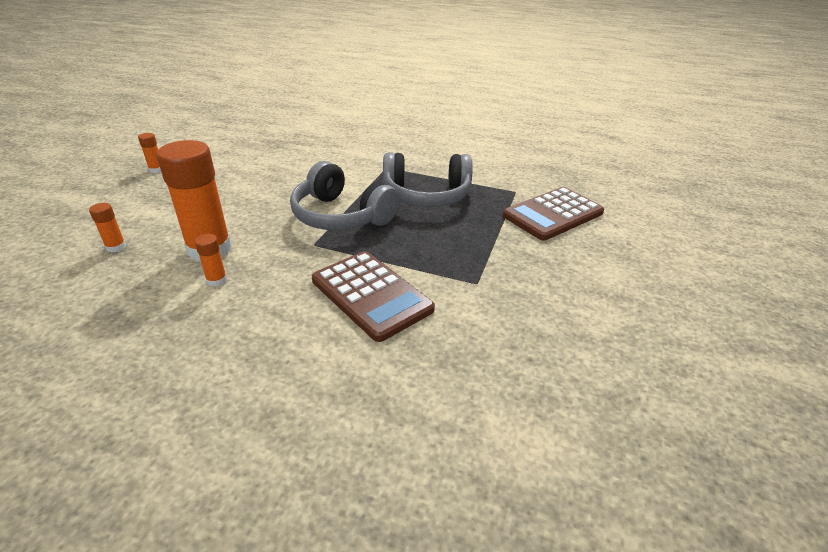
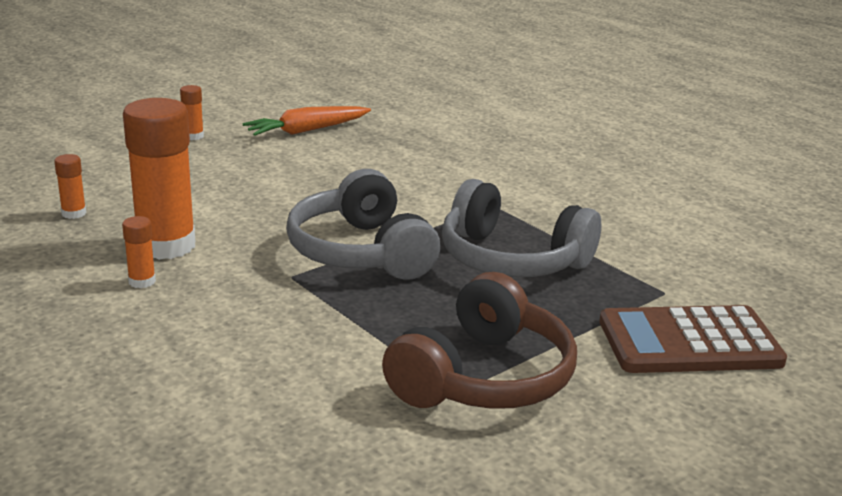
camera: 30 degrees right, 10 degrees down
(231, 148) = (306, 130): none -> orange carrot
(371, 295) = (299, 357): brown calculator -> none
(482, 269) = (483, 377): none -> brown headphones

